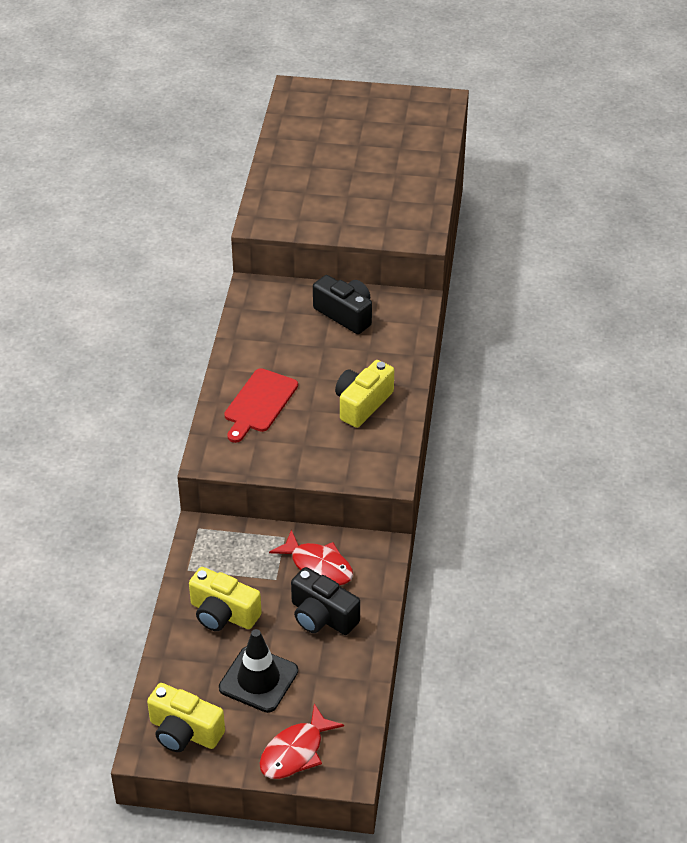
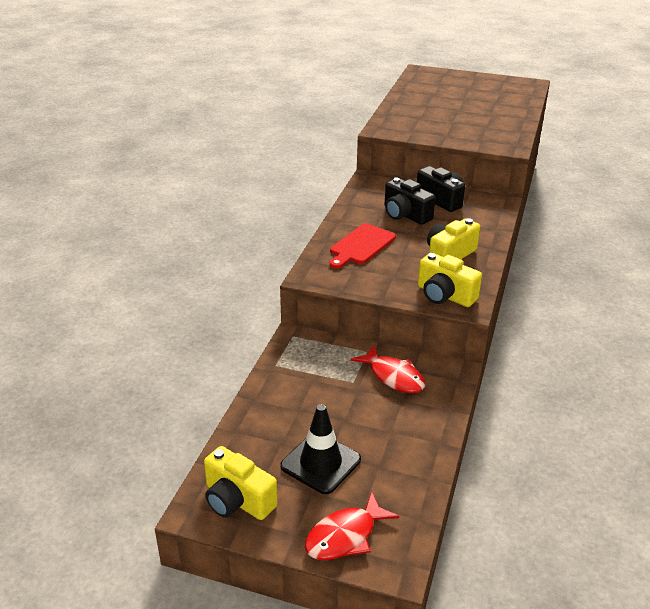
camera: 10 degrees right, 10 degrees down
(223, 614) = (299, 403): yellow camera -> yellow camera (444, 295)
(322, 616) = (391, 417): black camera -> black camera (405, 215)

